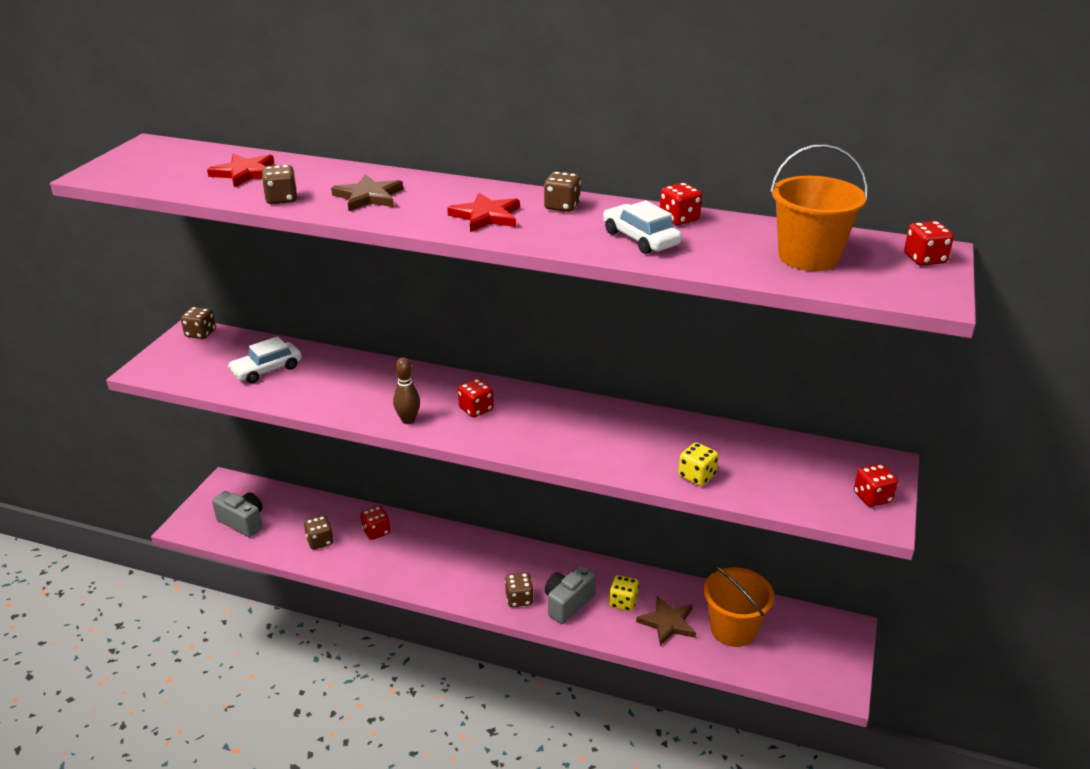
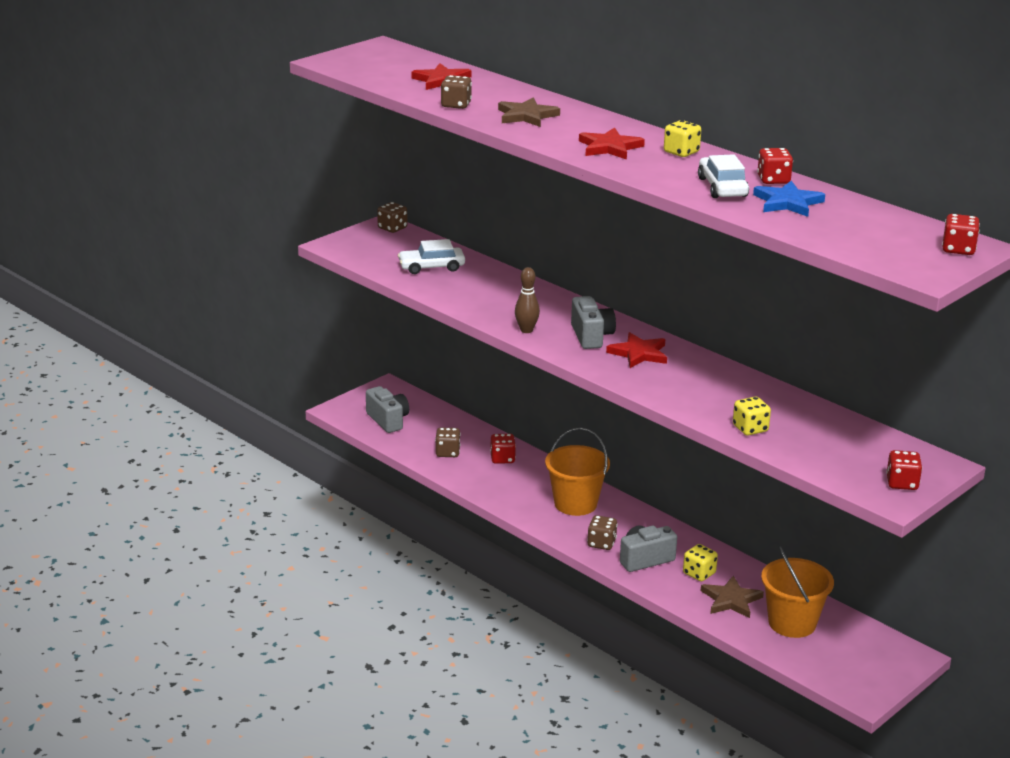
camera: 25 degrees right, 5 degrees down
(476, 409) = (591, 336): red dice -> grey camera
(534, 417) = (639, 353): none -> red star
(562, 206) = (681, 152): brown dice -> yellow dice
(719, 242) = (787, 202): none -> blue star
(808, 257) = (853, 227): orange bucket -> orange bucket (575, 503)

